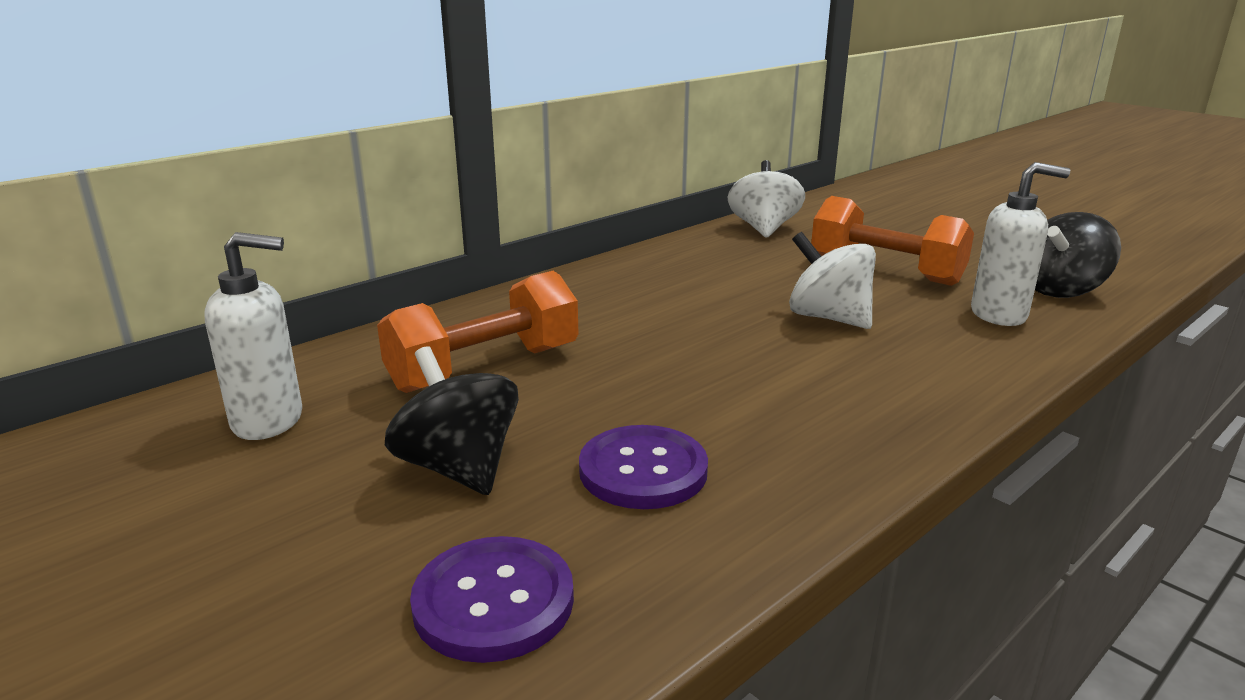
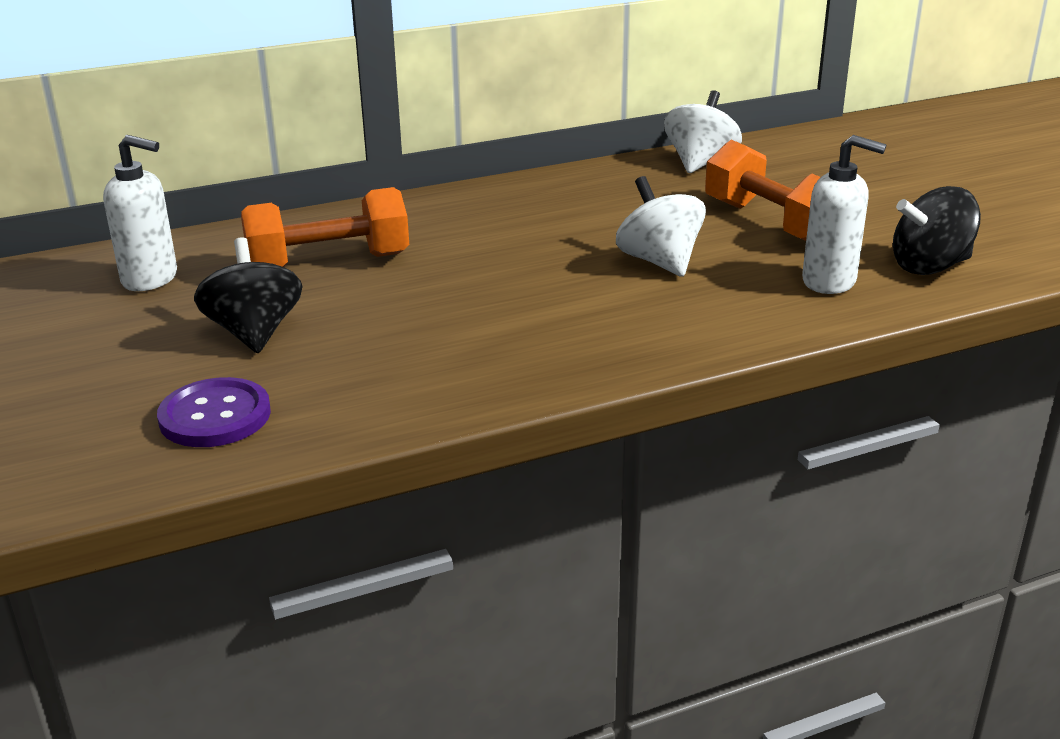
camera: 20 degrees right, 5 degrees up
(643, 470) = (380, 357): purple button -> none

